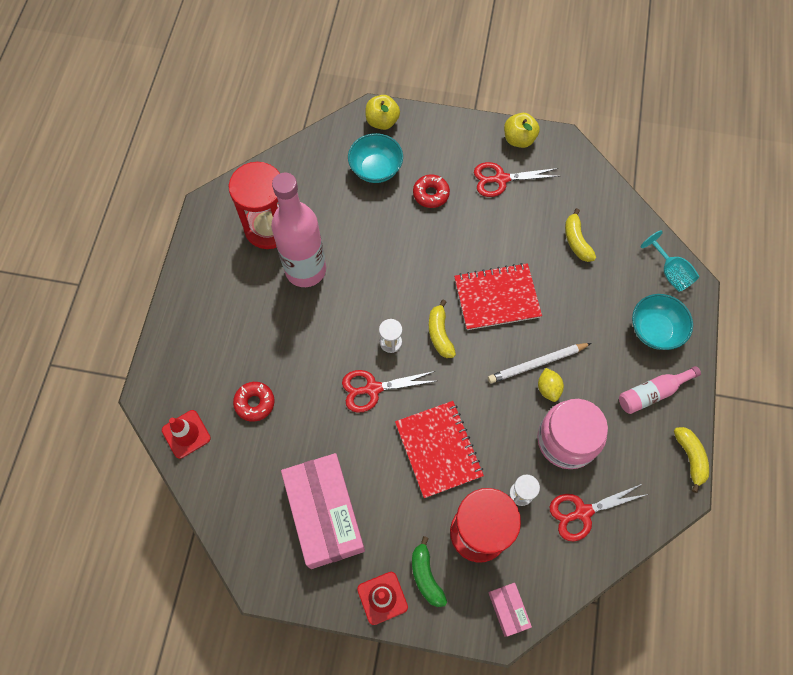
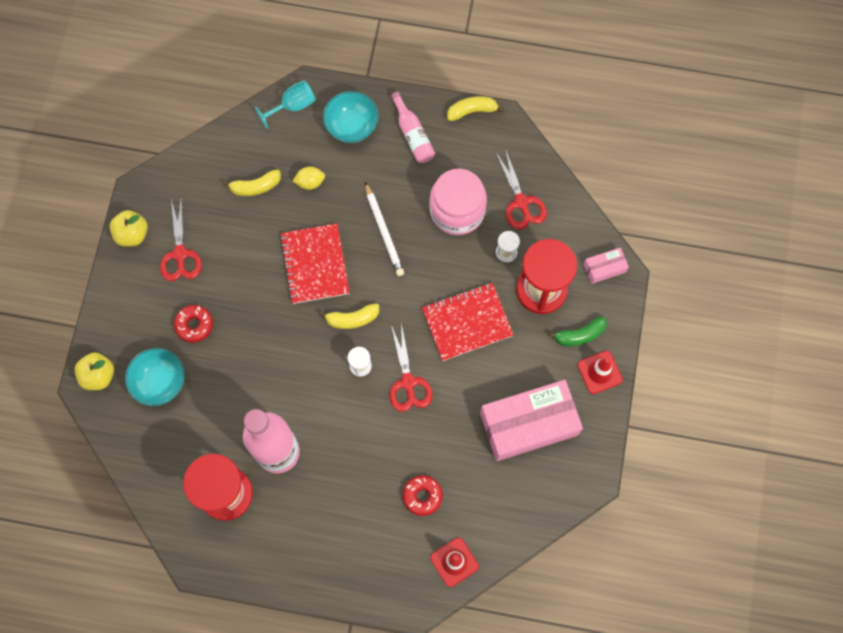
camera: 90 degrees left, 5 degrees up
(548, 388) = (408, 223): yellow lemon -> yellow lemon (310, 182)

